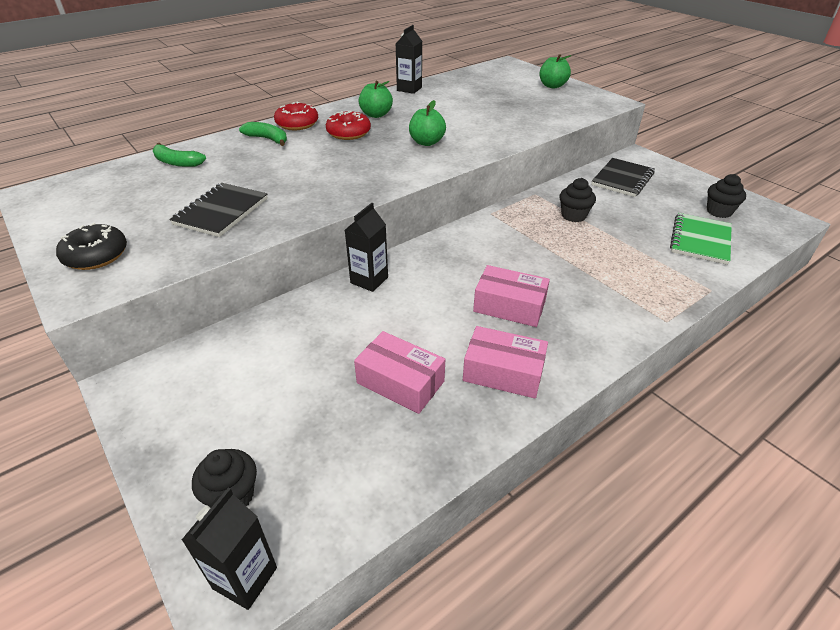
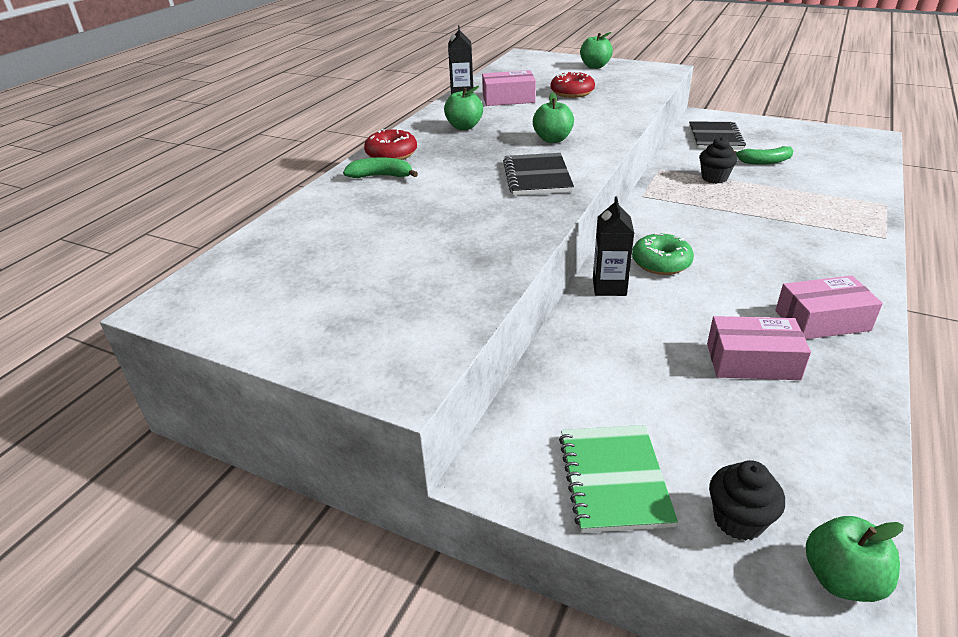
camera: 25 degrees left, 5 degrees down
(96, 256) = (360, 341): black donut -> none
(177, 162) = (308, 225): green banana -> green banana (764, 162)
(221, 212) = (439, 256): black notebook -> black notebook (537, 177)
(245, 578) = (841, 579): black carton -> green apple
(348, 133) = (461, 149): red donut -> red donut (572, 92)
(433, 274) = (661, 263): none -> green donut
(509, 306) = (758, 267): pink box -> pink box (508, 99)
(700, 240) = (833, 169): green notebook -> green notebook (614, 479)
(719, 211) = (818, 144): black cupcake -> none

